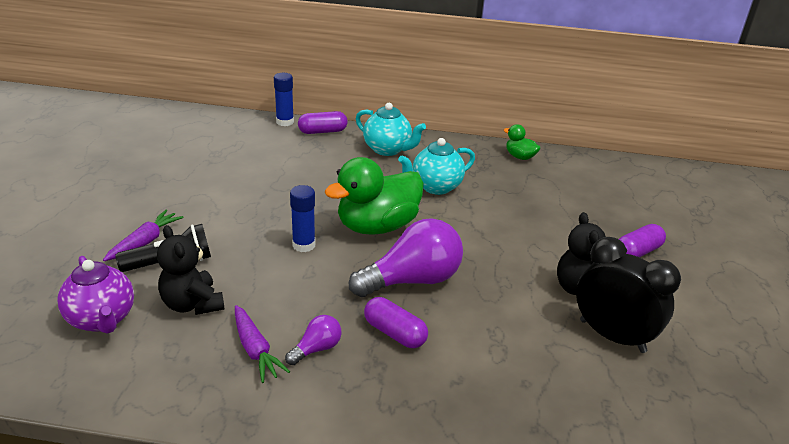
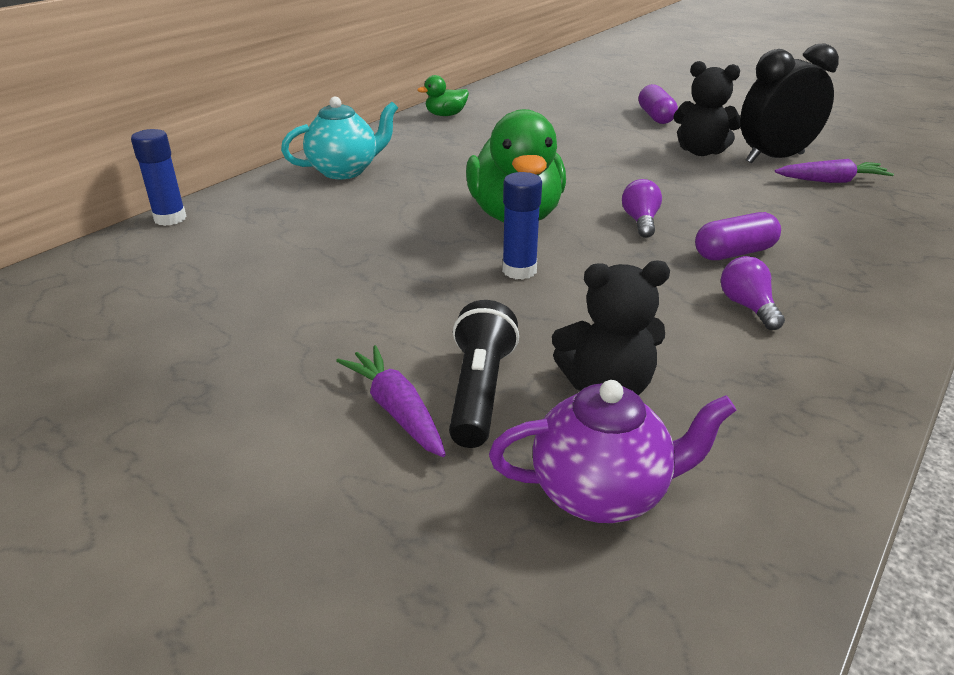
camera: 60 degrees left, 0 degrees up
(255, 349) = (735, 351): purple carrot -> purple carrot (831, 181)
(322, 131) = (240, 199): purple capsule -> none
(412, 280) = (640, 221): purple light bulb -> purple light bulb, size x0.47
(435, 187) = (461, 166): turquoise teapot -> none

